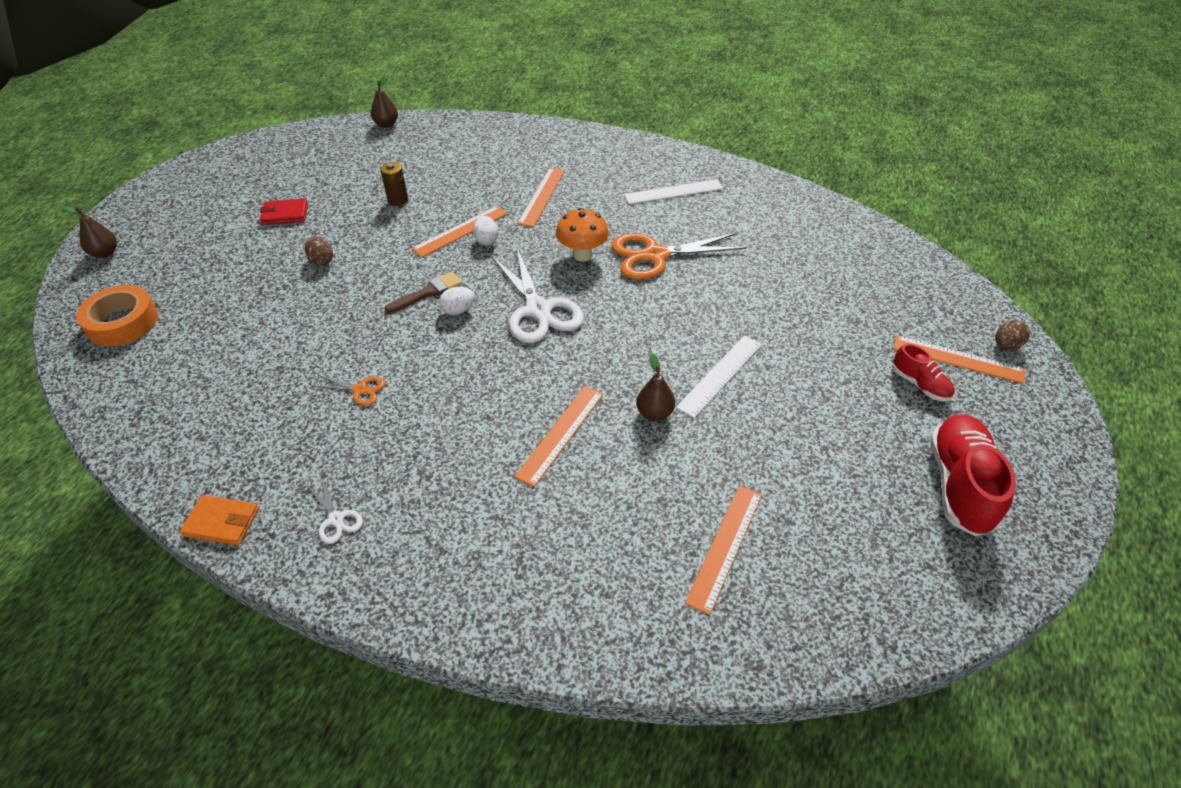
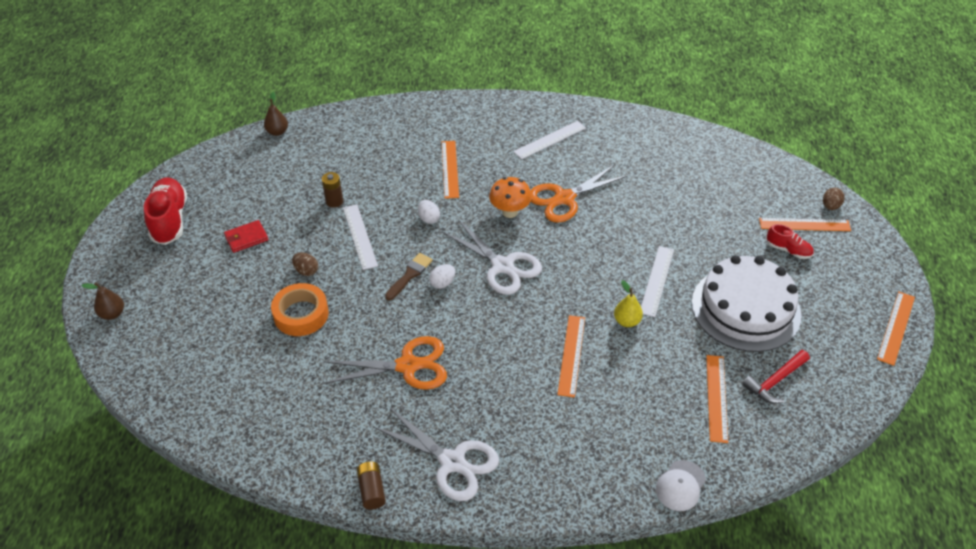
camera: 20 degrees left, 0 degrees up
(122, 322) = (176, 368): orange tape -> orange tape (301, 314)
(222, 522) = (372, 490): orange wallet -> brown battery
(336, 519) = (452, 462): white scissors -> white scissors, size x2.17
(360, 390) = (407, 365): orange scissors -> orange scissors, size x2.17
(401, 240) = (360, 236): none -> white ruler
(460, 231) = (403, 216): orange ruler -> orange ruler (896, 327)
(610, 653) = (680, 485): none -> white cap
(654, 413) = (627, 321): brown pear -> yellow pear
(820, 550) = (775, 381): none -> red hammer
(824, 441) = (745, 308): none -> white cake
(959, 484) = (838, 313): red shoe -> red shoe (170, 220)

